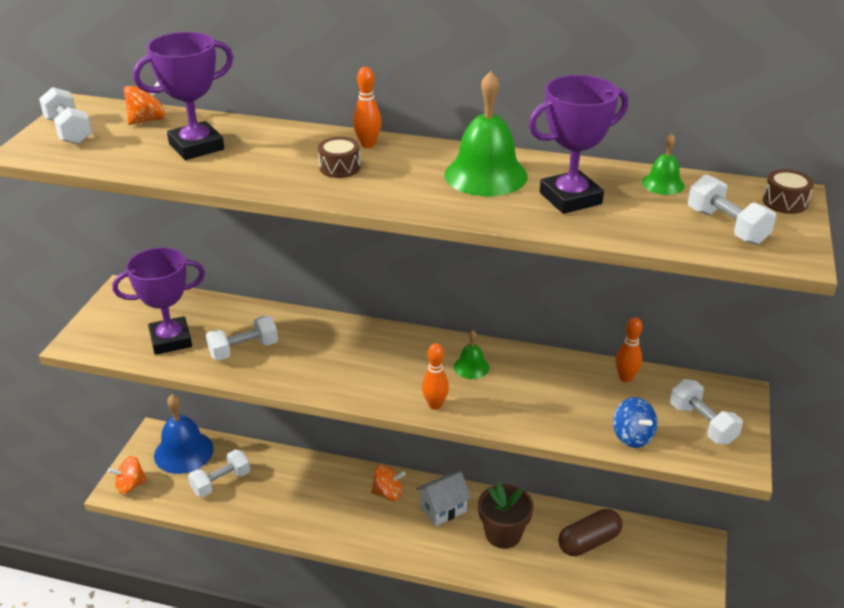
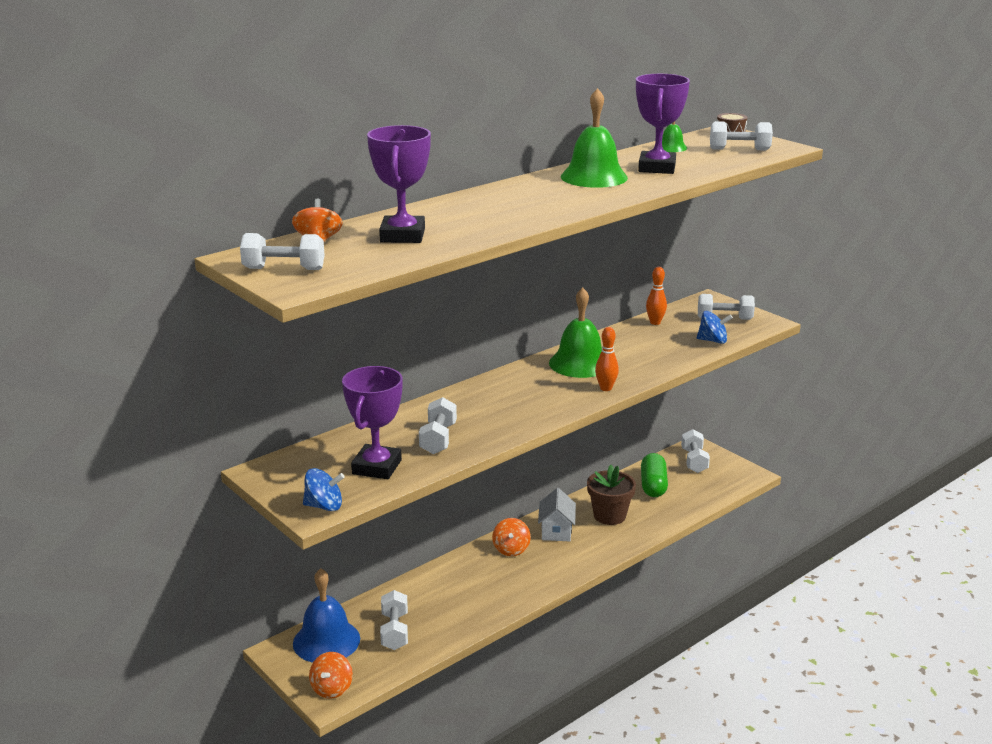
camera: 55 degrees left, 10 degrees down
(91, 343) = (324, 506): none -> blue spinning top
(339, 167) = (517, 206): brown drum -> none
(368, 144) = (494, 192): orange bowling pin -> none
(388, 493) = (511, 549): orange spinning top -> orange spinning top turned 150 degrees clockwise
(471, 367) = (580, 363): green bell -> green bell, size x2.00
(588, 542) = (653, 485): brown capsule -> green capsule
(670, 553) = (694, 461): none -> white dumbbell

